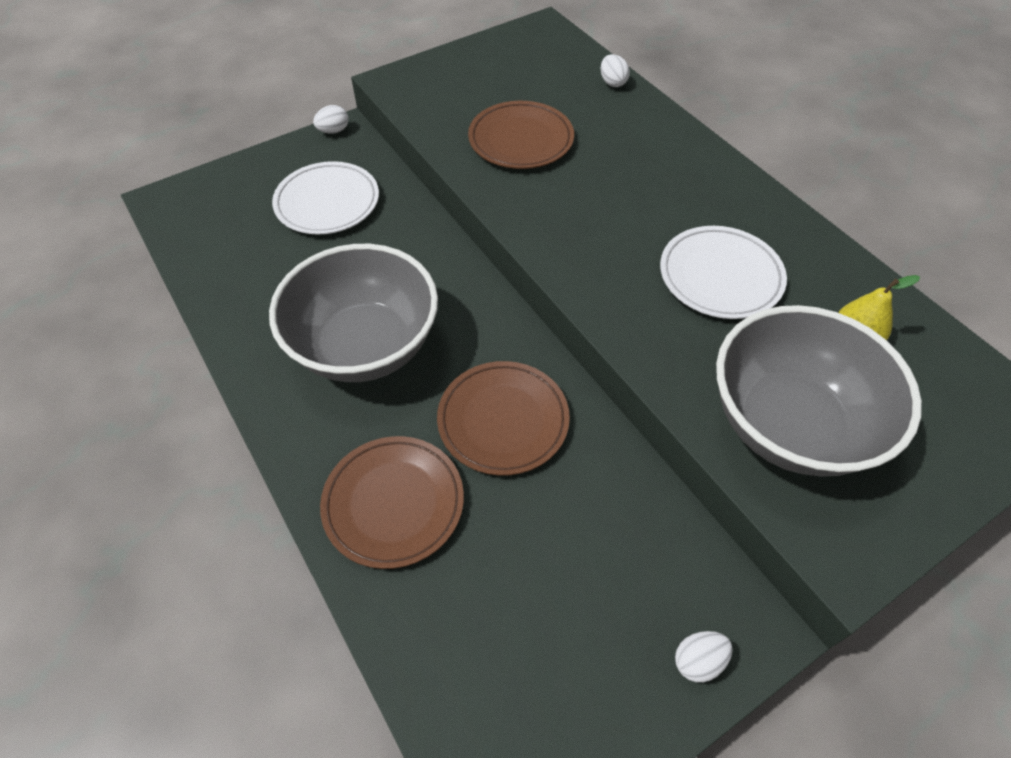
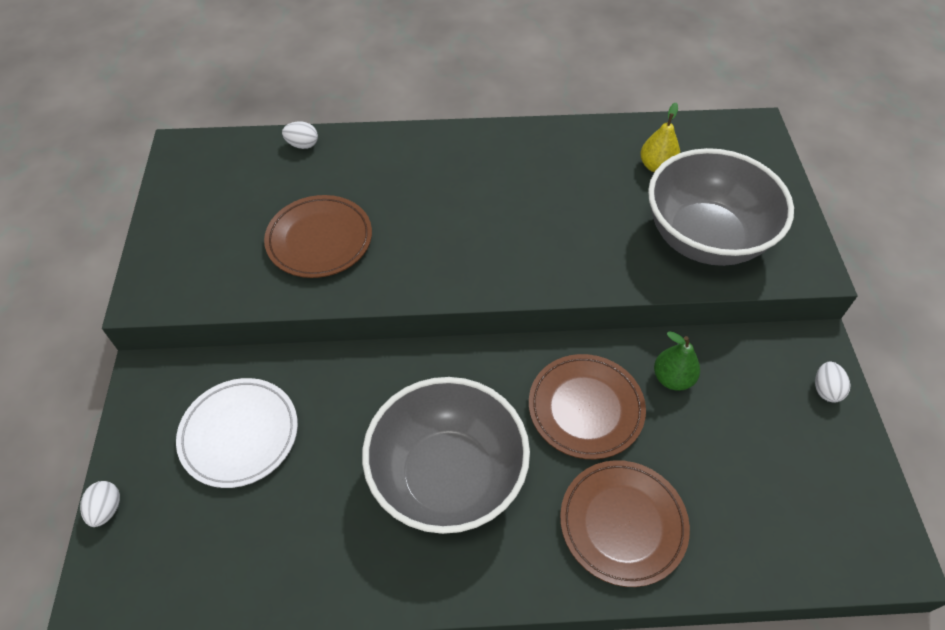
camera: 60 degrees left, 0 degrees up
(333, 131) = (136, 385): white egg -> white egg (107, 509)
(594, 485) = (672, 378): none -> green pear
(720, 276) = (560, 200): white plate -> none

